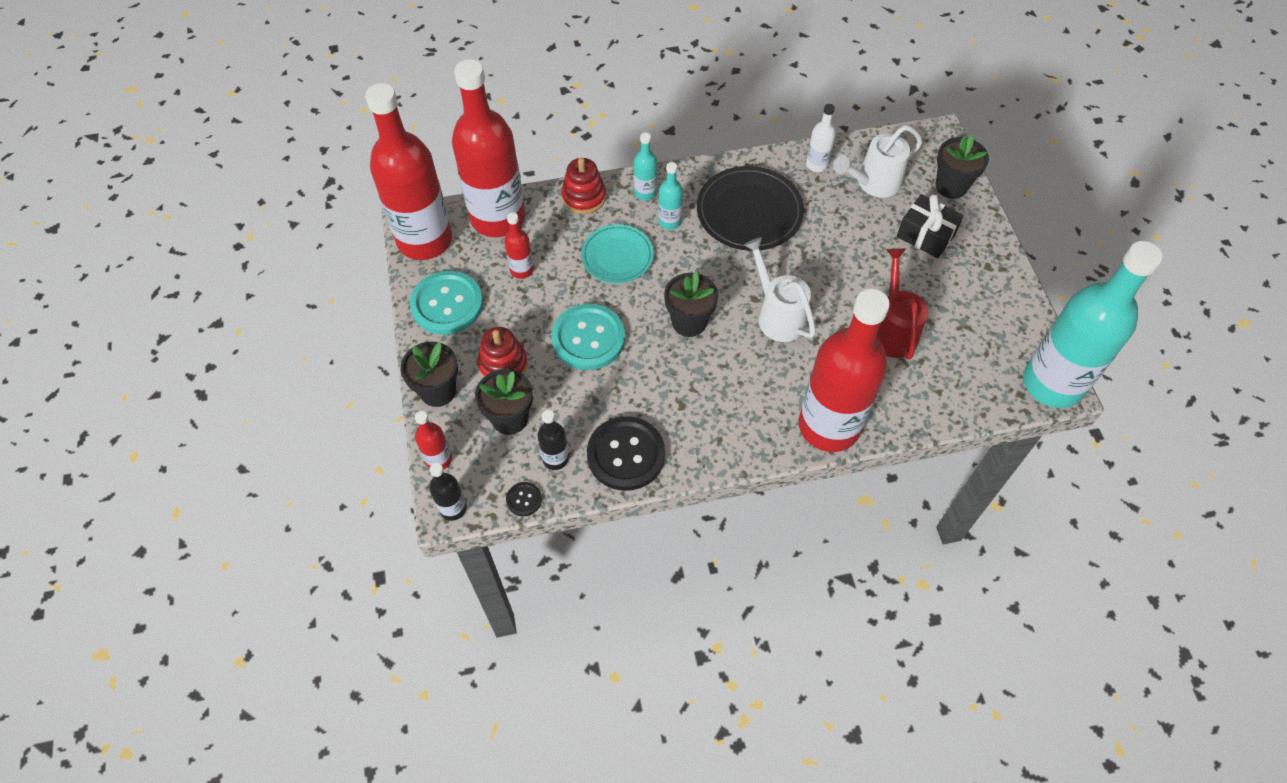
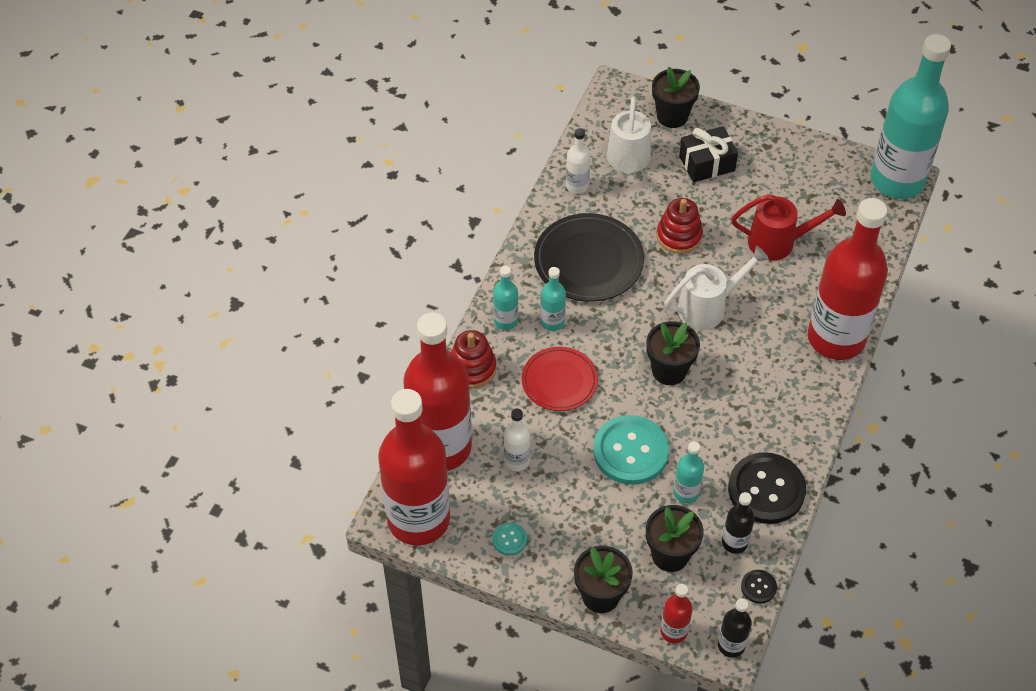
camera: 55 degrees left, 5 degrees down
(447, 304) = (509, 539): turquoise button -> turquoise button, size x0.44
(503, 364) = (610, 530): red stacking toy -> red stacking toy (679, 236)
(522, 270) = (517, 461): red bottle -> white bottle
(578, 398) = (686, 493): none -> turquoise bottle
(617, 256) = (559, 381): turquoise plate -> red plate
(777, 315) = (708, 307): white watering can -> white watering can turned 150 degrees clockwise
(892, 329) = (779, 242): red watering can -> red watering can turned 150 degrees clockwise

